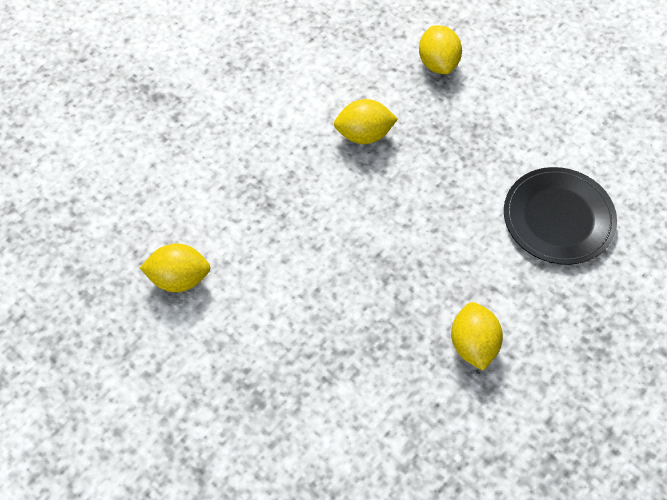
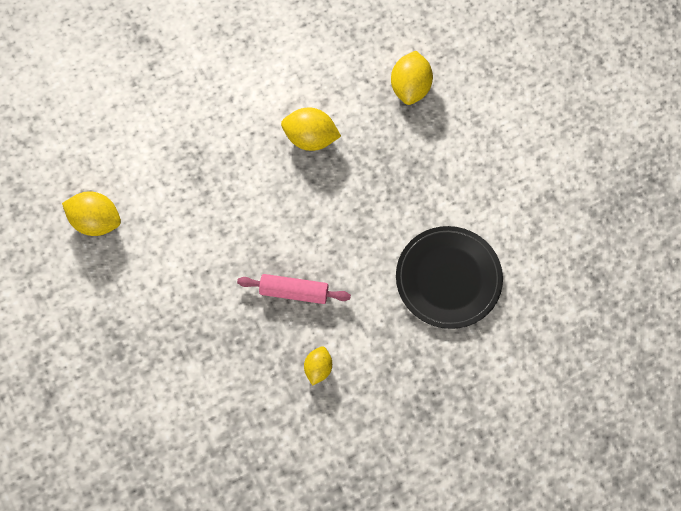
camera: 20 degrees right, 10 degrees up
(414, 279) = (294, 291): none -> pink rolling pin
(473, 345) = (318, 368): yellow lemon -> yellow lemon, size x0.62

